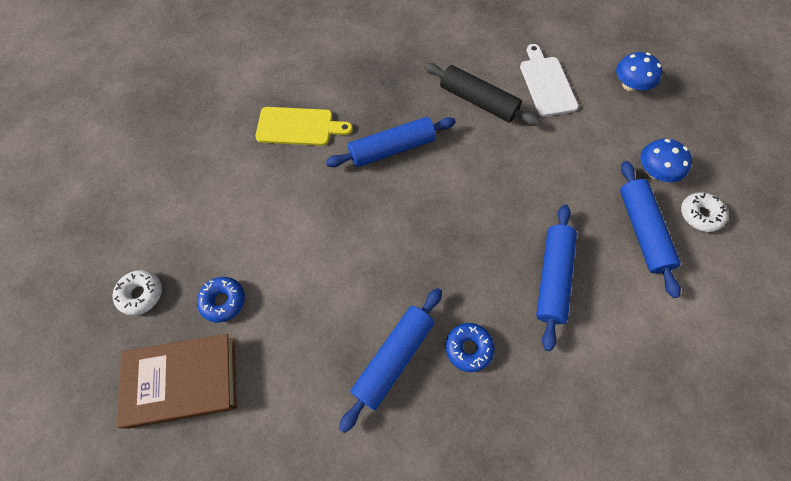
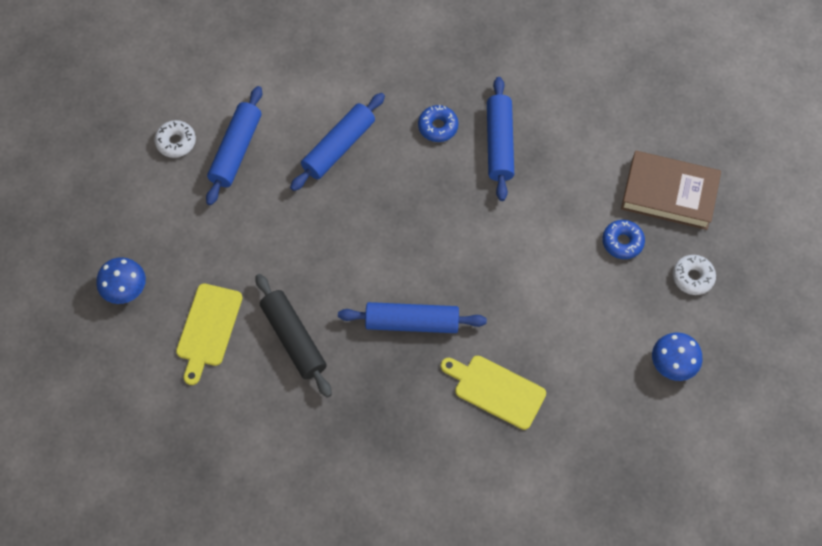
camera: 155 degrees left, 0 degrees up
(393, 358) = (499, 144): blue rolling pin -> blue rolling pin turned 60 degrees counterclockwise
(546, 83) = (208, 329): white cutting board -> yellow cutting board
(654, 171) = (180, 193): blue mushroom -> blue mushroom (673, 363)

